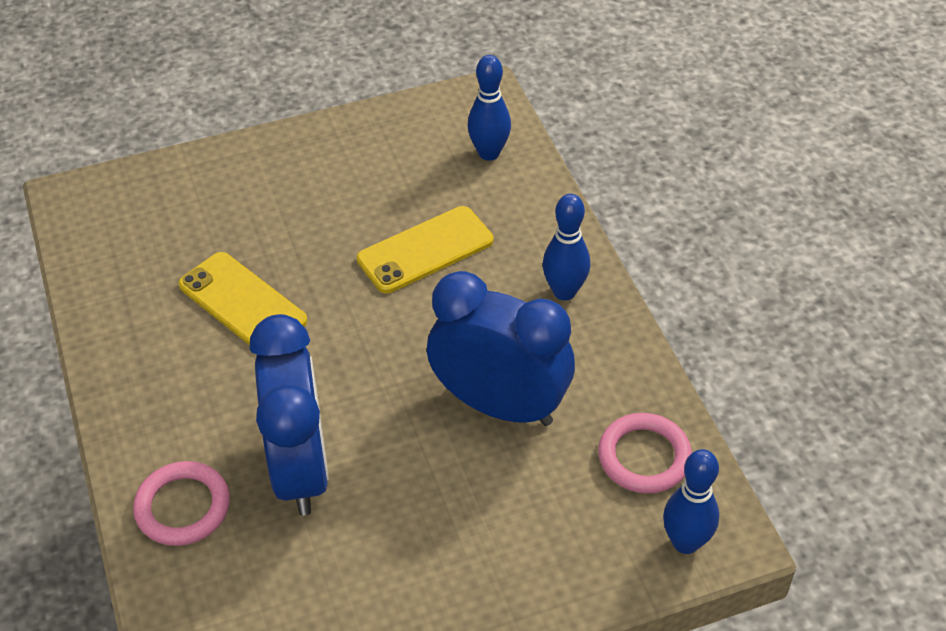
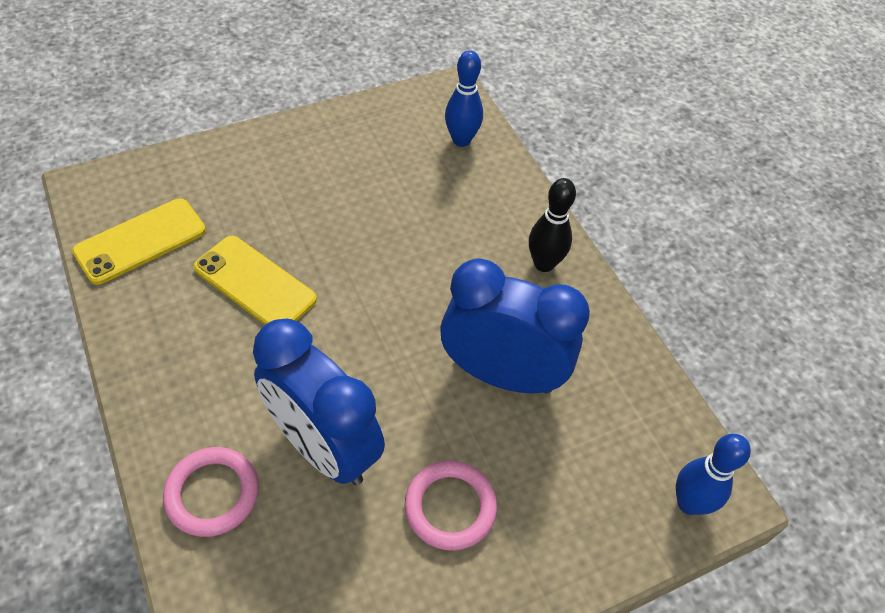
camera: 10 degrees left, 5 degrees up
(300, 469) = (323, 447): blue clock -> blue clock turned 150 degrees clockwise
(425, 250) = (416, 229): yellow phone -> yellow phone (140, 241)
(564, 291) = (544, 264): blue bowling pin -> black bowling pin
(644, 457) = (638, 419): pink ring -> pink ring (450, 507)

